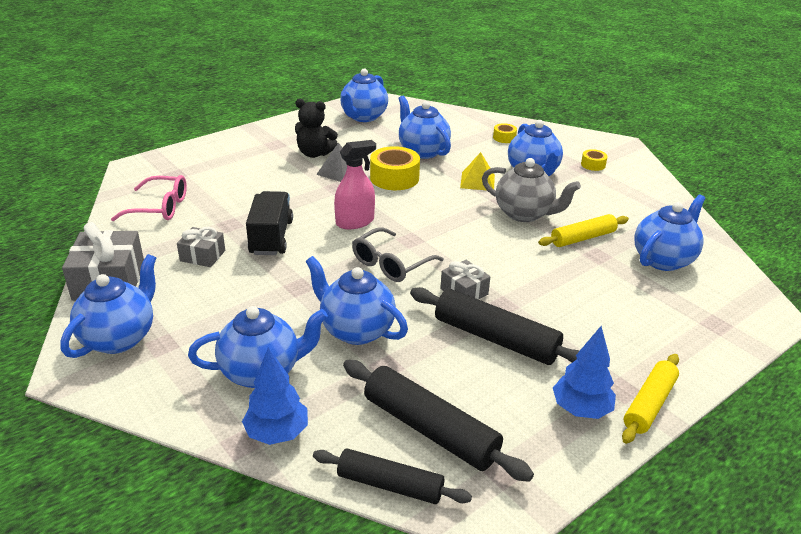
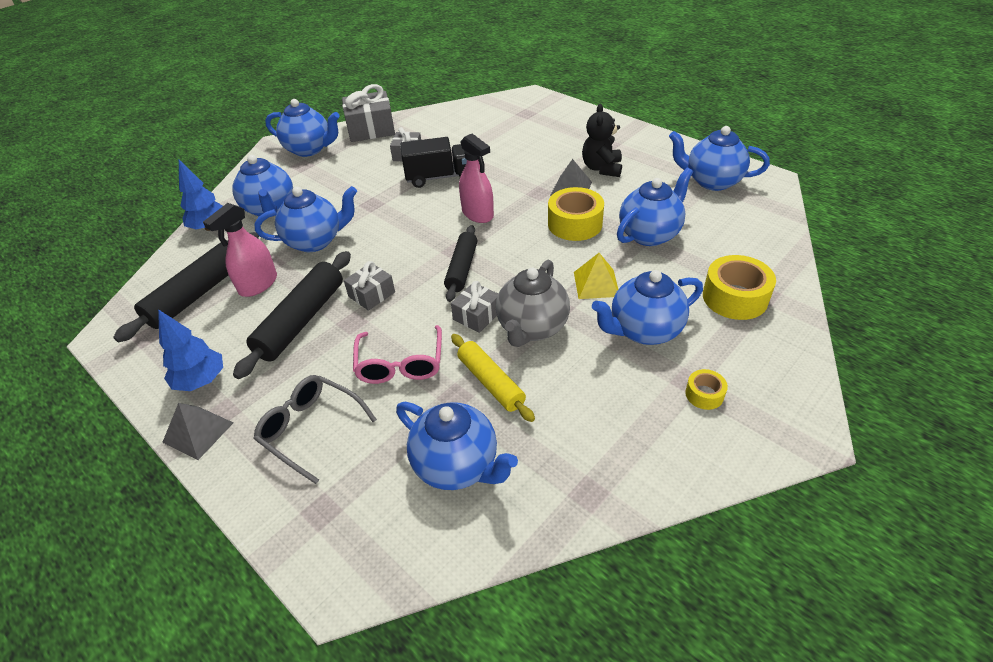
camera: 85 degrees right, 10 degrees up
(159, 207) = (471, 121): pink glasses -> pink glasses (400, 364)
(356, 330) = (315, 241): blue teapot -> blue teapot turned 45 degrees clockwise
(390, 484) = (152, 282): black rolling pin -> black rolling pin (462, 268)
(391, 264) = (411, 245): grey glasses -> grey glasses (311, 429)
(426, 374) = (258, 284): none -> pink spray bottle
(504, 138) = (735, 297): yellow tape -> yellow tape, size x1.94
(505, 236) = (477, 315): none -> grey gift
(649, 404) = (198, 432): yellow rolling pin -> grey pyramid

